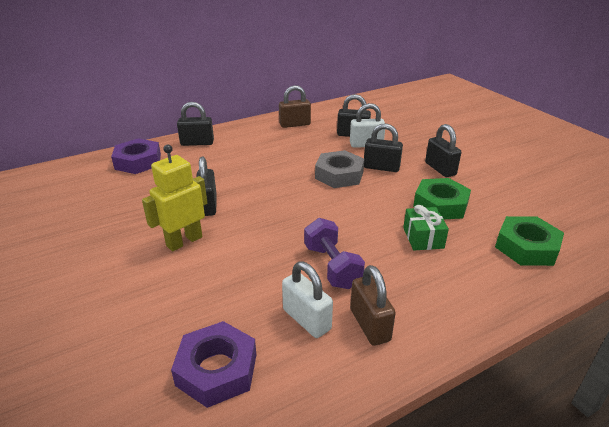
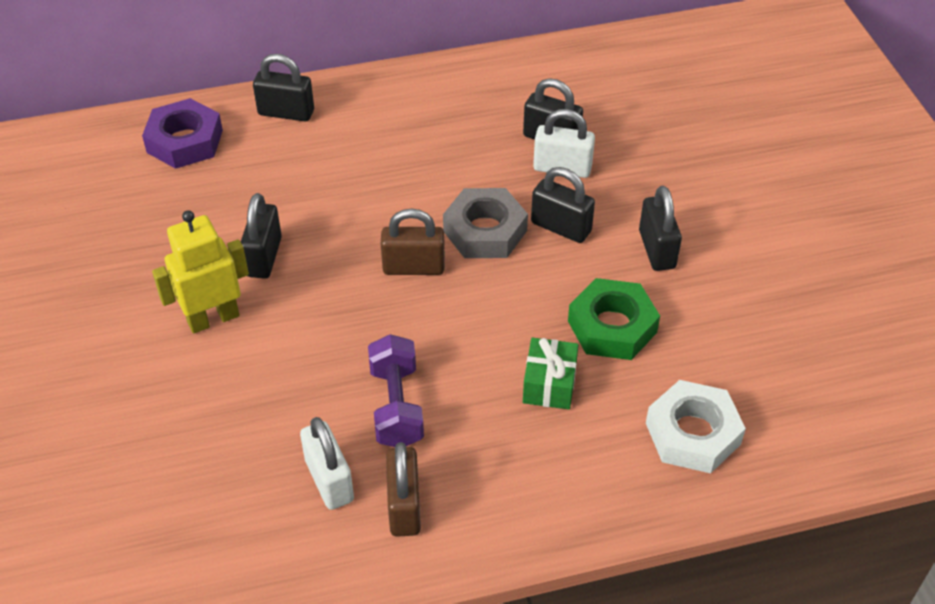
camera: 15 degrees right, 15 degrees up
(217, 370) = (201, 523): purple nut -> none
(295, 124) = (463, 93): brown padlock -> brown padlock (413, 267)
(526, 247) = (692, 433): green nut -> white nut

